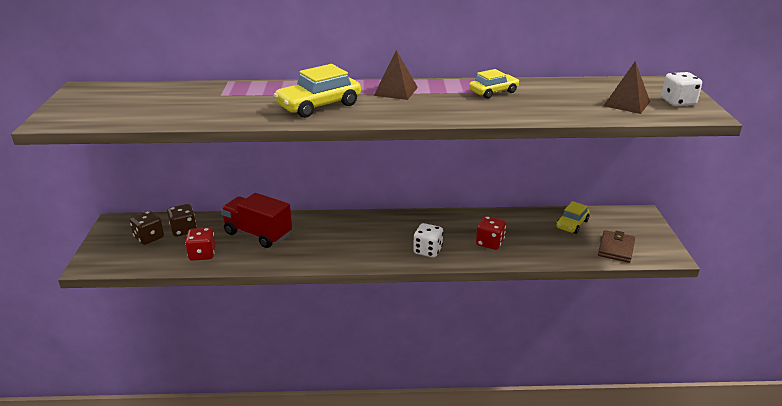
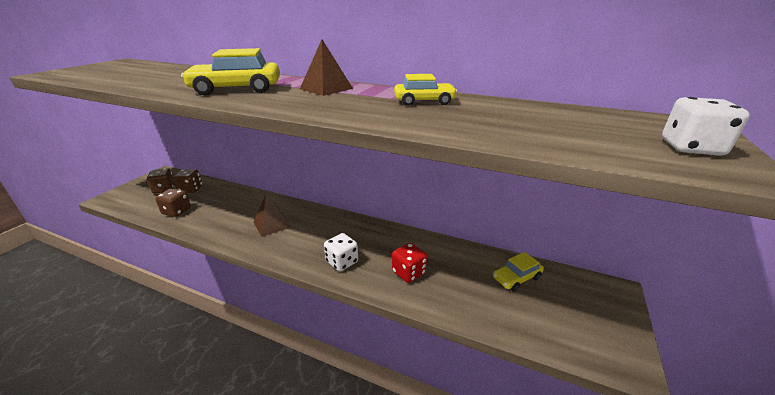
camera: 25 degrees right, 0 degrees up
(202, 254) = (176, 211): red dice -> brown dice
(258, 234) = (231, 206): red truck -> none
(616, 248) = (554, 329): brown wallet -> none
(626, 103) = (594, 136): brown pyramid -> brown pyramid (272, 224)

